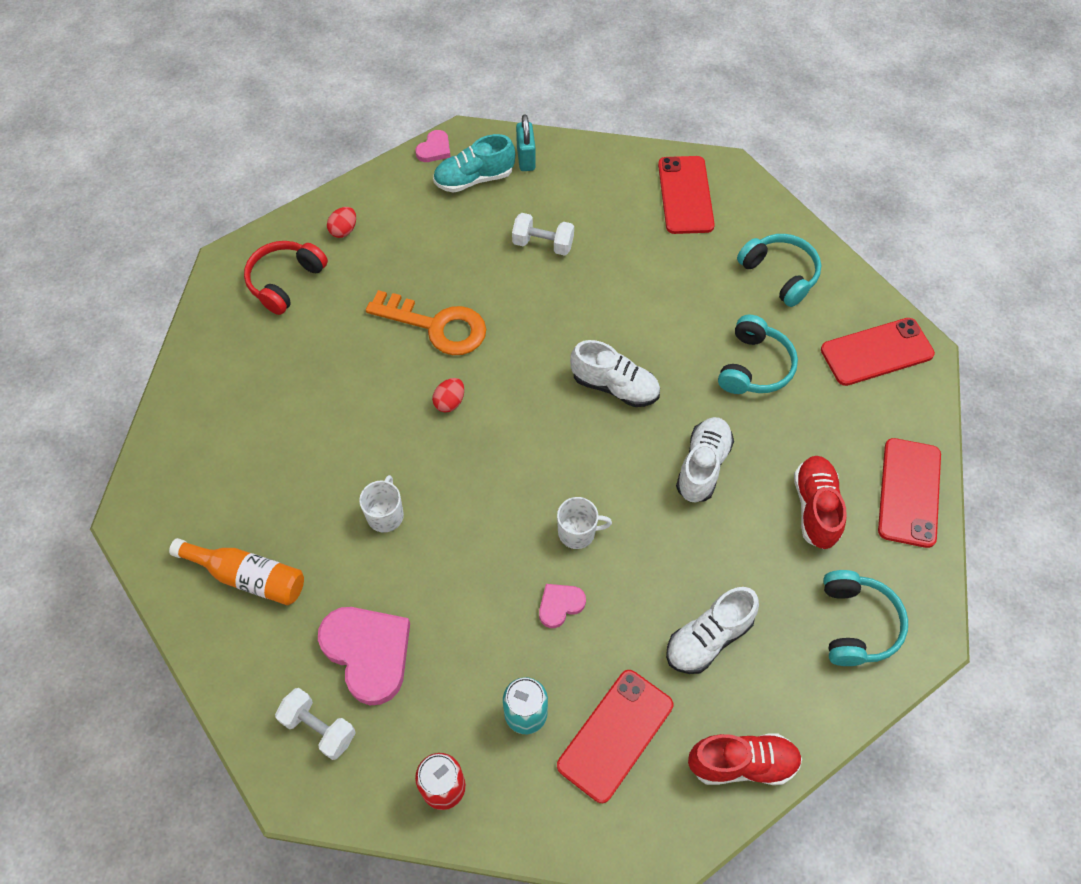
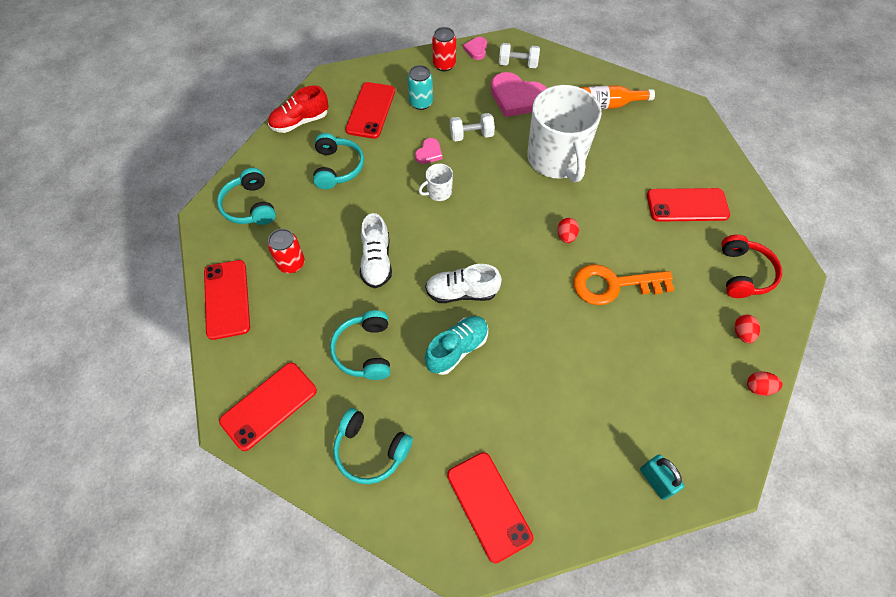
camera: 155 degrees right, 0 degrees up
(273, 379) = (687, 205): none -> red phone
(373, 185) = (758, 387): none -> red egg
(385, 515) = (556, 159): white mug -> white mug, size x2.44
(434, 149) = (741, 452): pink heart -> pink heart (476, 49)
(474, 179) = (683, 434): turquoise shoe -> turquoise shoe (457, 349)
(543, 244) = (583, 391): white dumbbell -> white dumbbell (471, 135)
(708, 638) = (337, 168): white shoe -> turquoise headphones
(815, 508) = (291, 263): red shoe -> red can

